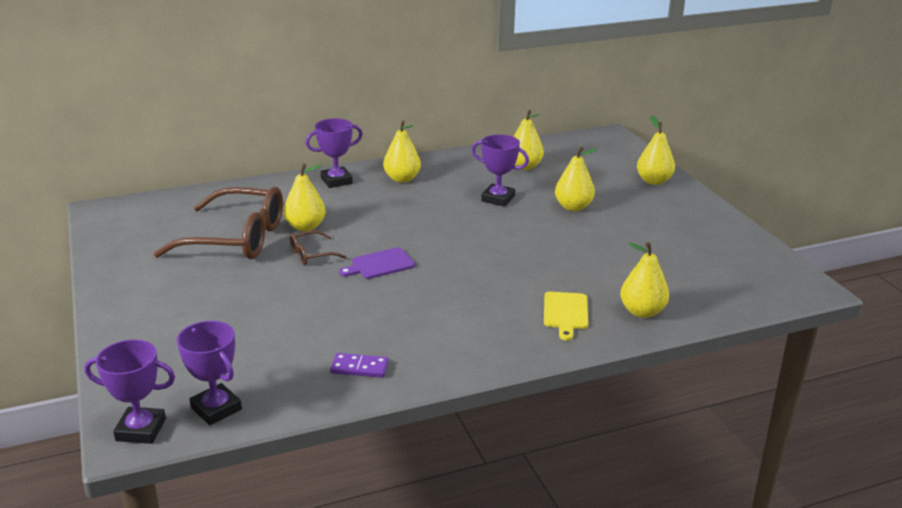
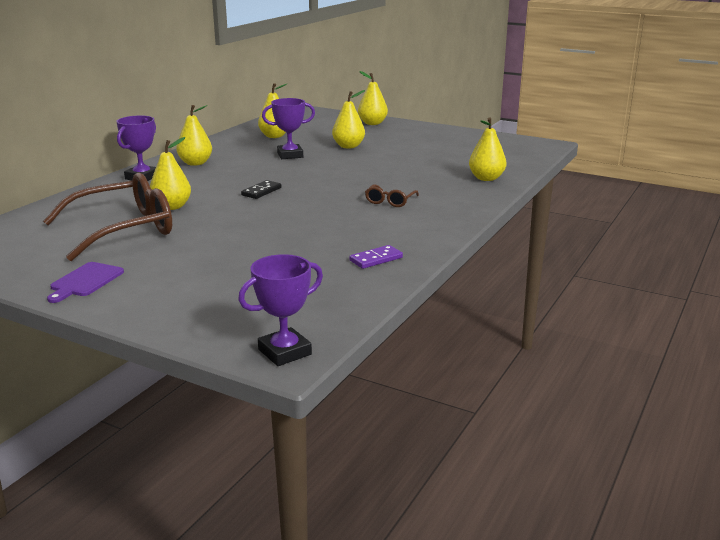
camera: 40 degrees left, 5 degrees down
(216, 409) = (319, 317): purple trophy -> none
(311, 254) = (210, 219): brown glasses -> brown glasses (390, 201)
(380, 264) = (276, 208): purple cutting board -> purple cutting board (85, 281)
(400, 238) = (261, 191): none -> black domino
(565, 313) = (446, 192): yellow cutting board -> none

